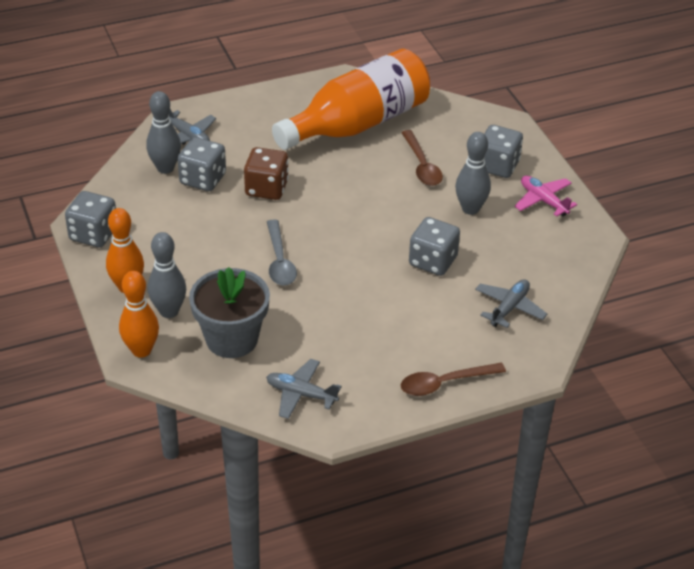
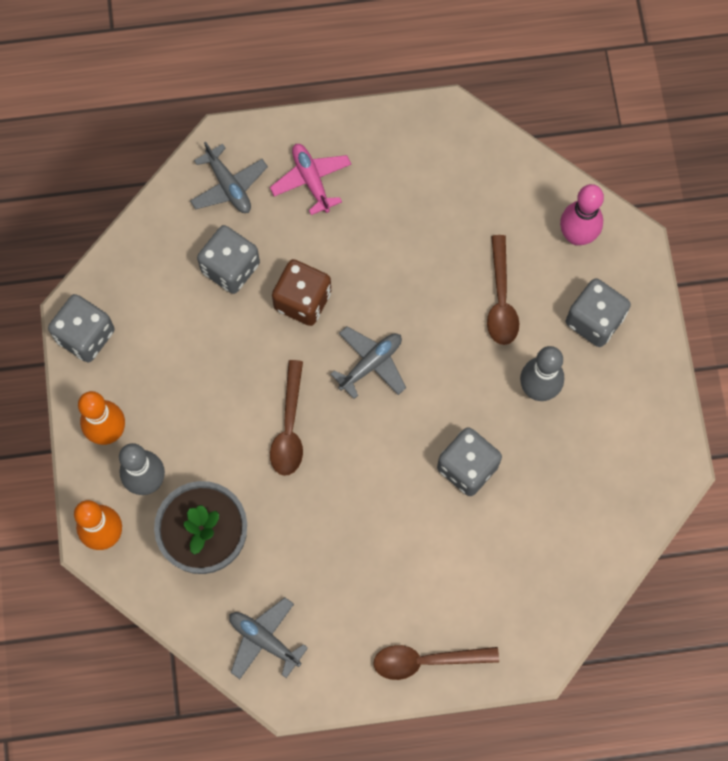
camera: 15 degrees right, 30 degrees up
(165, 168) = (190, 239): grey bowling pin -> none
(279, 261) = (289, 428): grey spoon -> brown spoon
(357, 124) = (442, 206): orange bottle -> none
(465, 124) = (577, 236): none -> pink bowling pin
(509, 308) = (534, 563): grey plane -> grey plane (371, 364)
(543, 201) = (631, 394): pink plane -> pink plane (311, 180)

